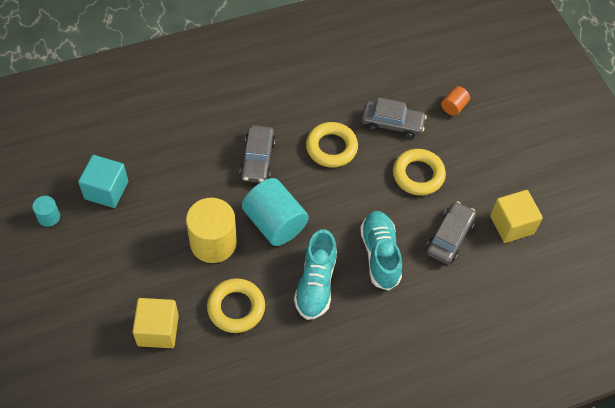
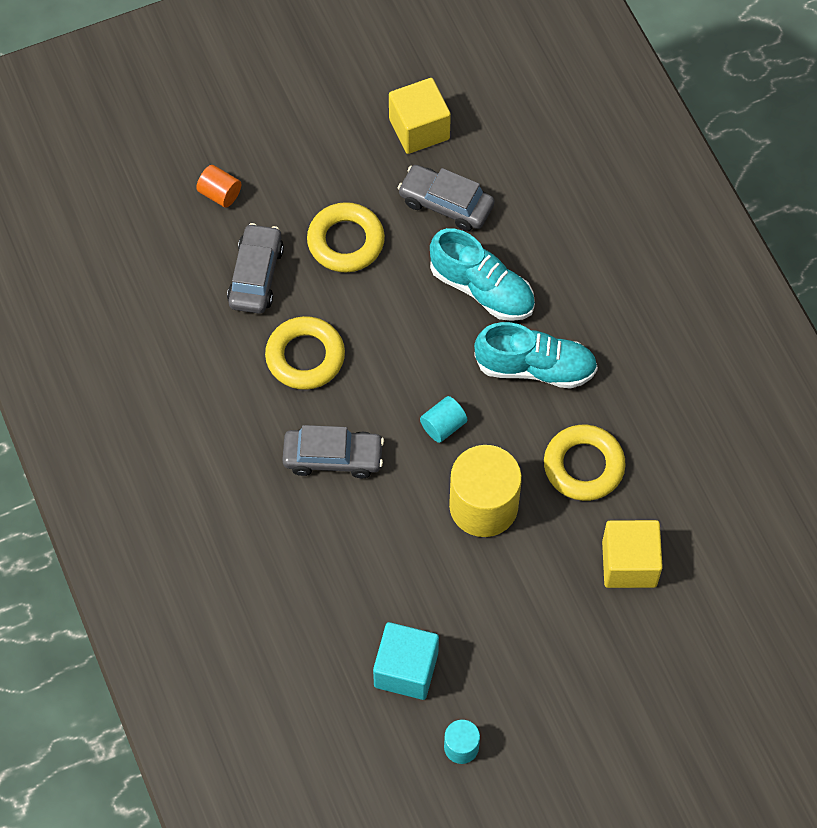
camera: 90 degrees left, 5 degrees up
(275, 223) = (443, 426): turquoise cylinder -> turquoise cylinder, size x0.48
(380, 255) = (482, 289): turquoise shoe -> turquoise shoe turned 135 degrees counterclockwise

